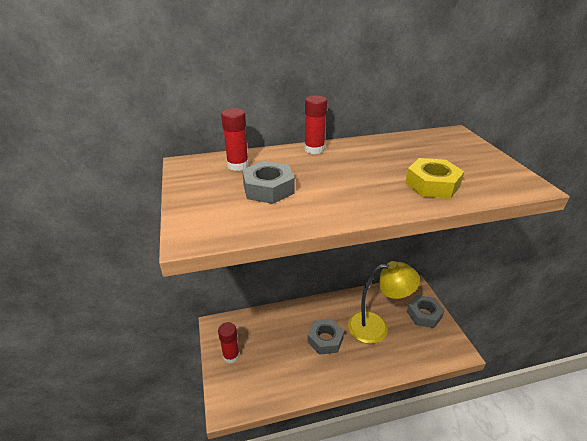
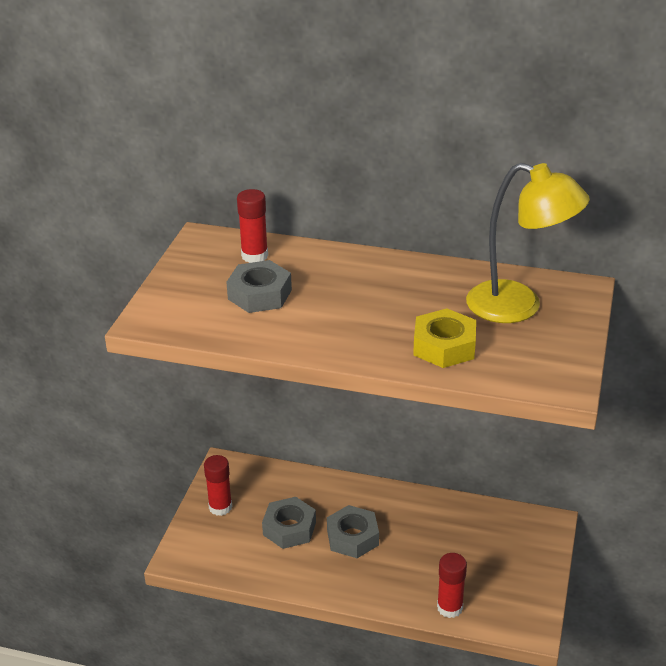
camera: 30 degrees right, 0 degrees up
(314, 149) = (362, 259): red glue stick -> red glue stick (449, 607)
(376, 327) = (437, 551): yellow lamp -> yellow lamp (518, 307)
(424, 314) = (525, 564): grey nut -> grey nut (289, 528)

